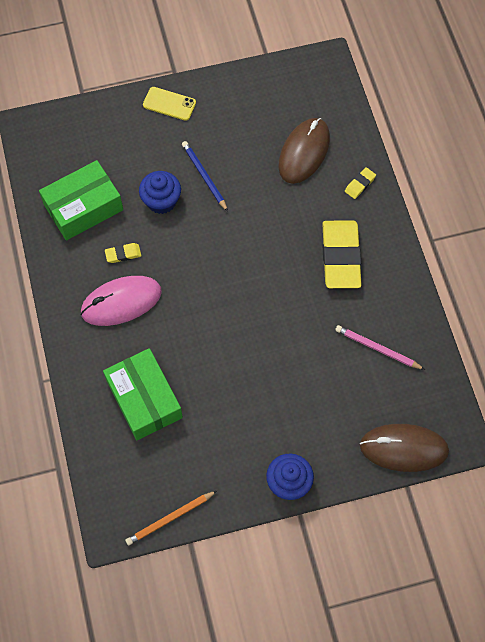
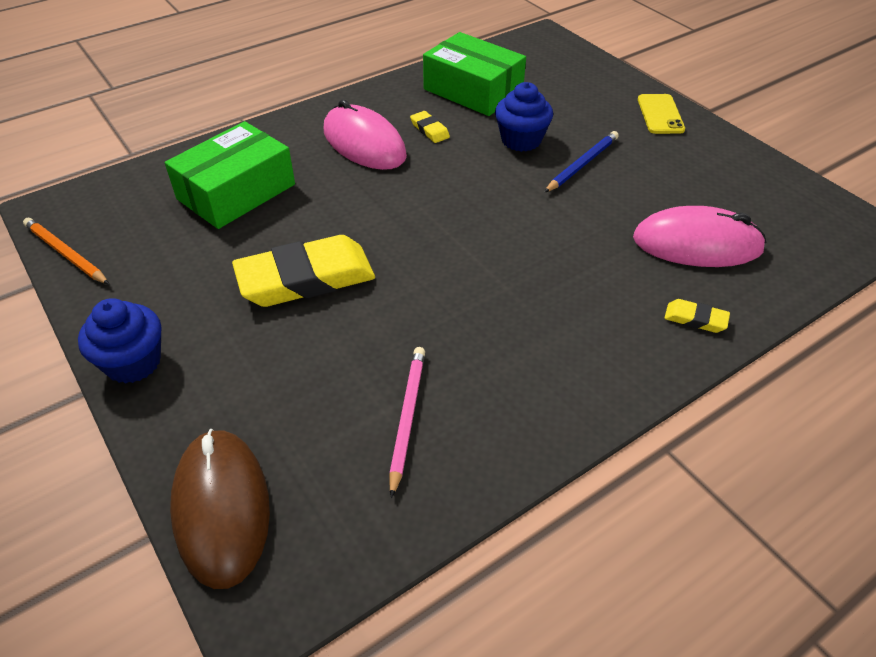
camera: 70 degrees right, 20 degrees down
(304, 152) = (697, 244): brown mouse -> pink mouse
(341, 257) = (551, 328): yellow eraser -> yellow eraser (306, 278)

